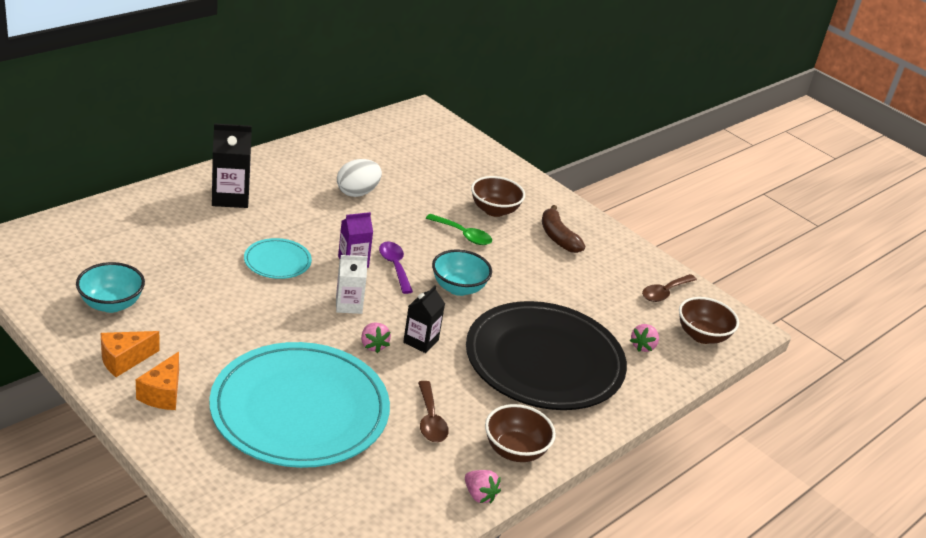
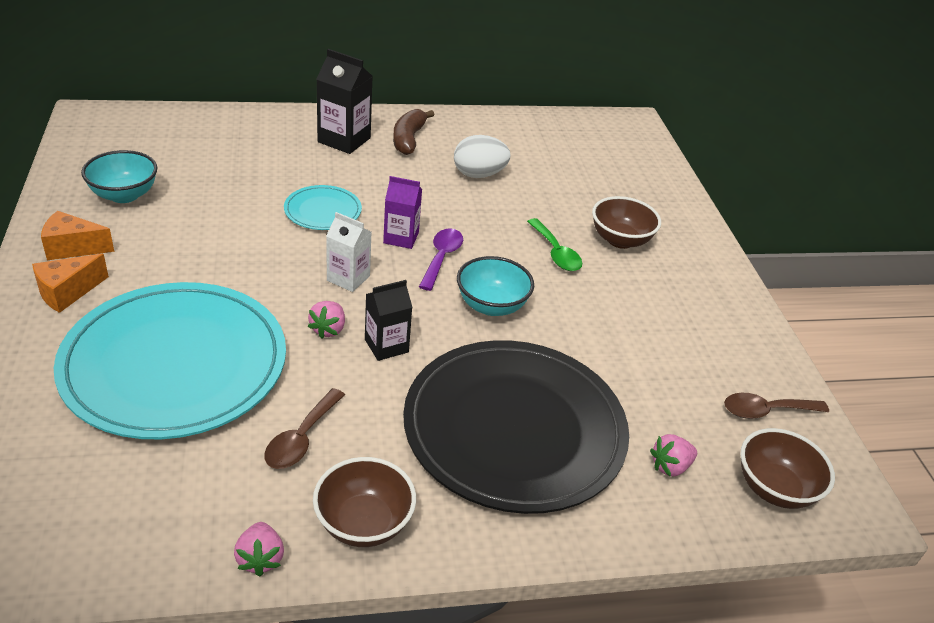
camera: 35 degrees right, 5 degrees up
(558, 237) = (674, 294): brown banana -> brown banana (408, 139)

